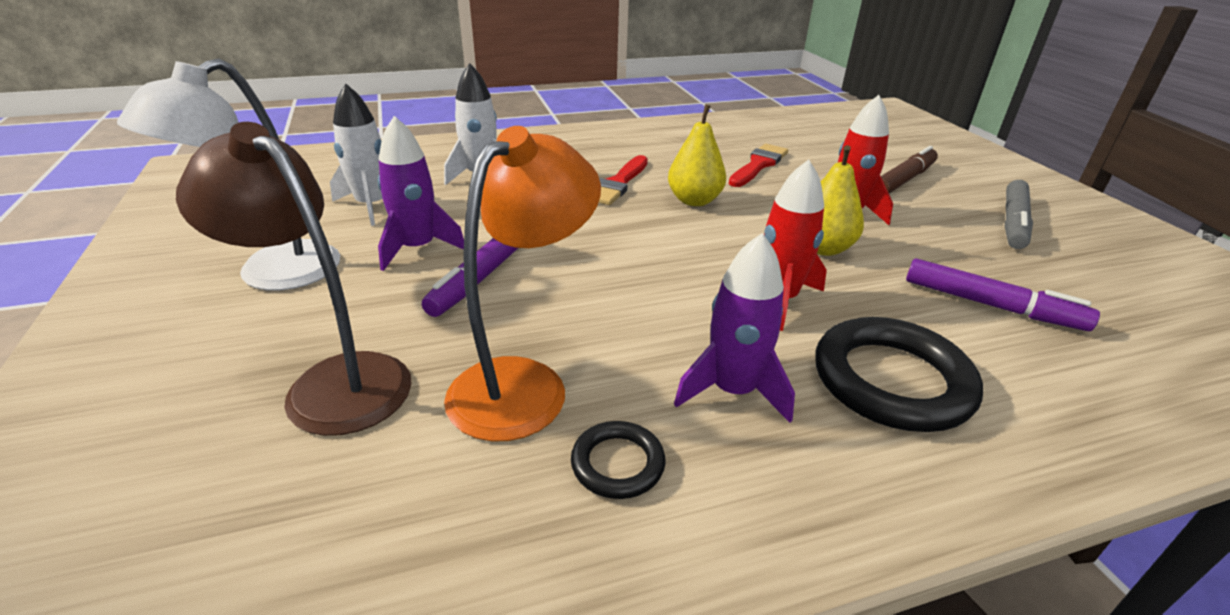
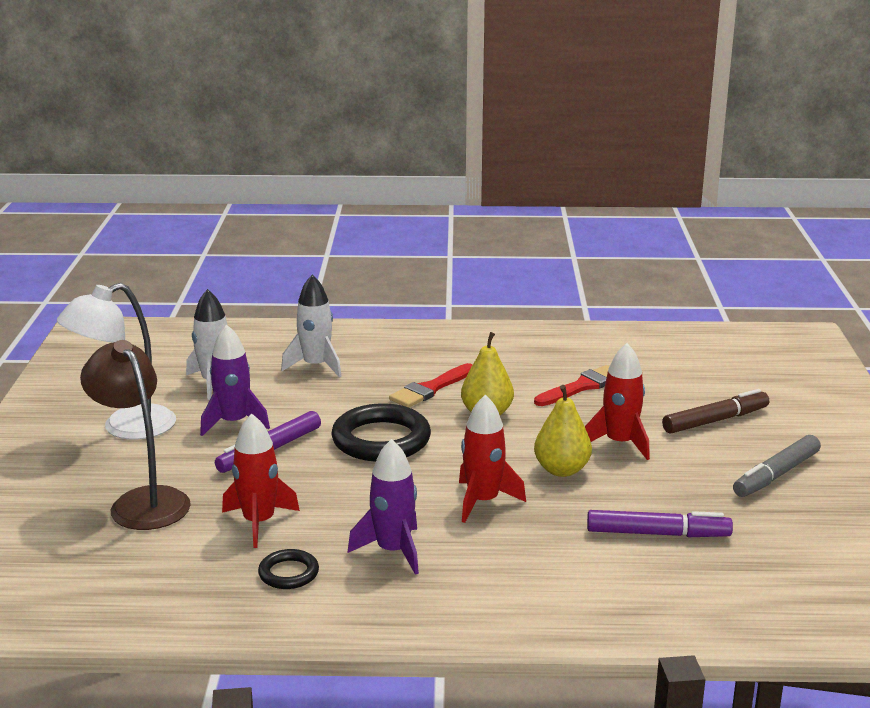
camera: 20 degrees right, 10 degrees down
(524, 383) = (259, 522): orange lamp -> red rocket
(891, 381) = (512, 566): black ring -> black ring (381, 440)
(990, 305) = (656, 534): purple marker -> purple marker turned 45 degrees counterclockwise

